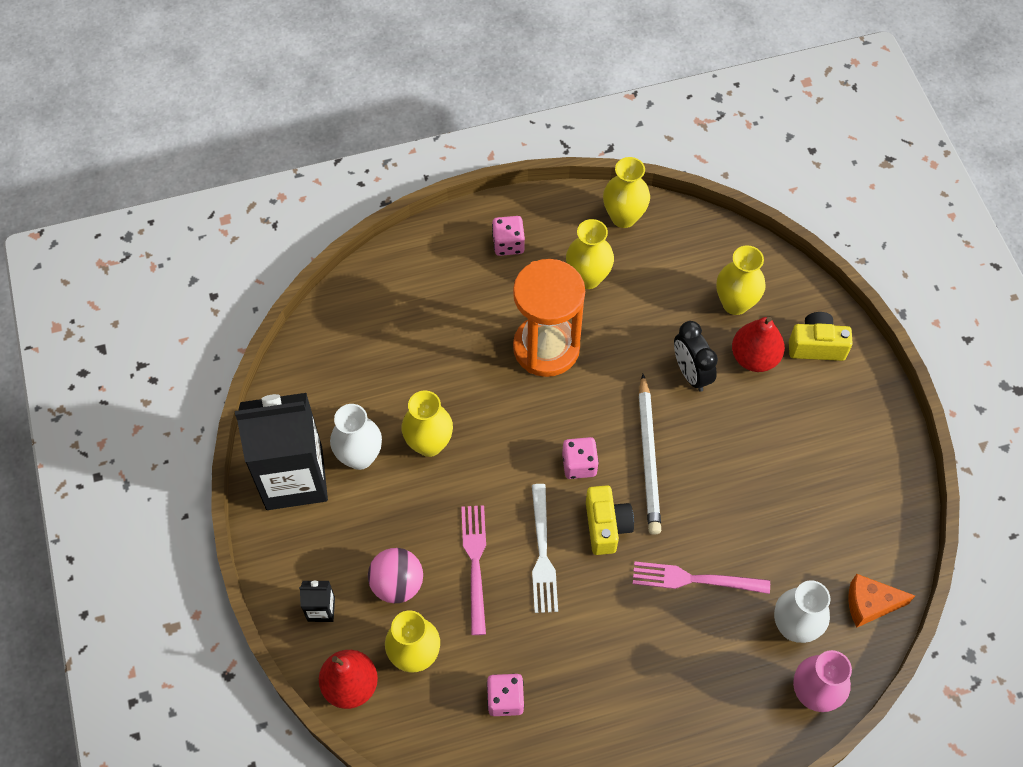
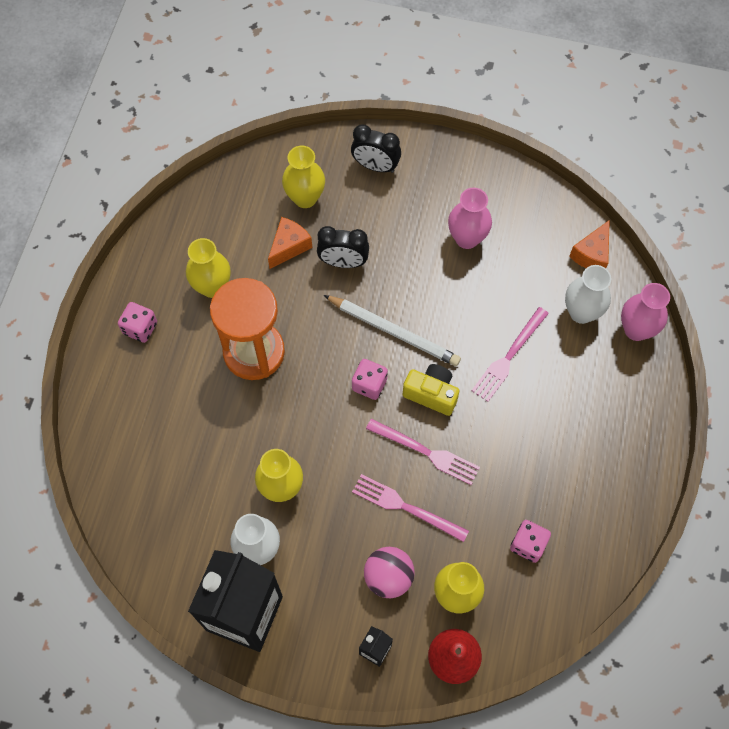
camera: 60 degrees left, 5 degrees up
(542, 553) = (426, 452): white fork -> pink fork
(623, 217) = (176, 230): yellow vase -> none
(674, 318) = (289, 246): none -> orange cheese
(754, 357) = (358, 212): red pear -> none
(798, 471) = (467, 238): none -> pink vase
(816, 346) = (375, 166): yellow camera -> black clock

